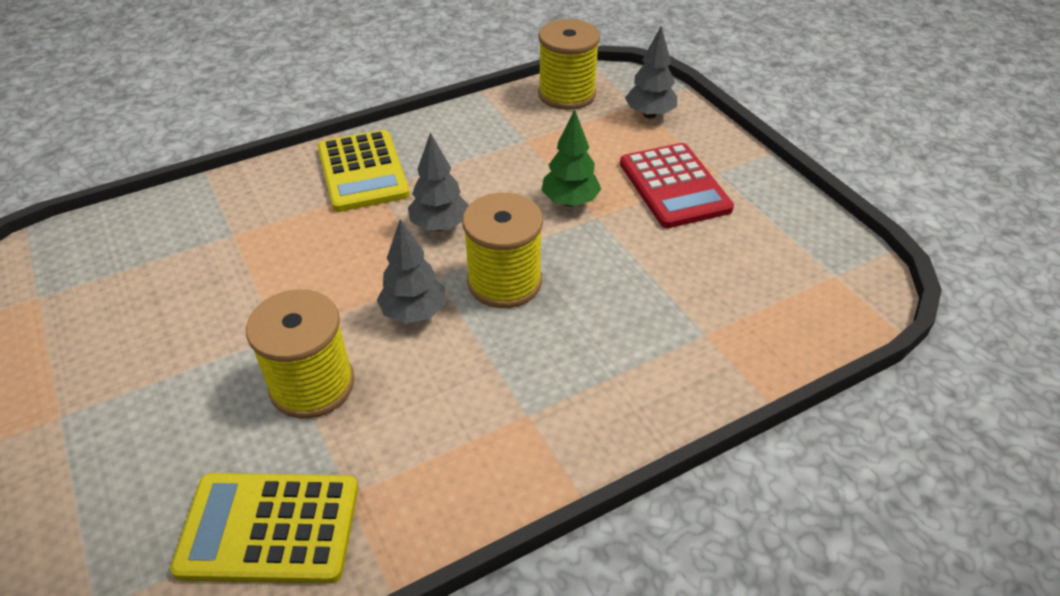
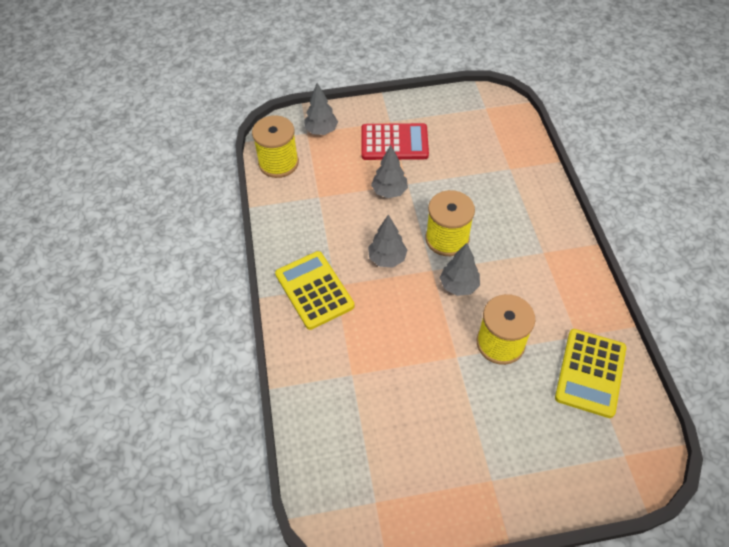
camera: 70 degrees left, 10 degrees up
(362, 172) = (314, 290): yellow calculator -> yellow calculator turned 120 degrees counterclockwise
(570, 202) = (389, 192): green tree -> grey tree

